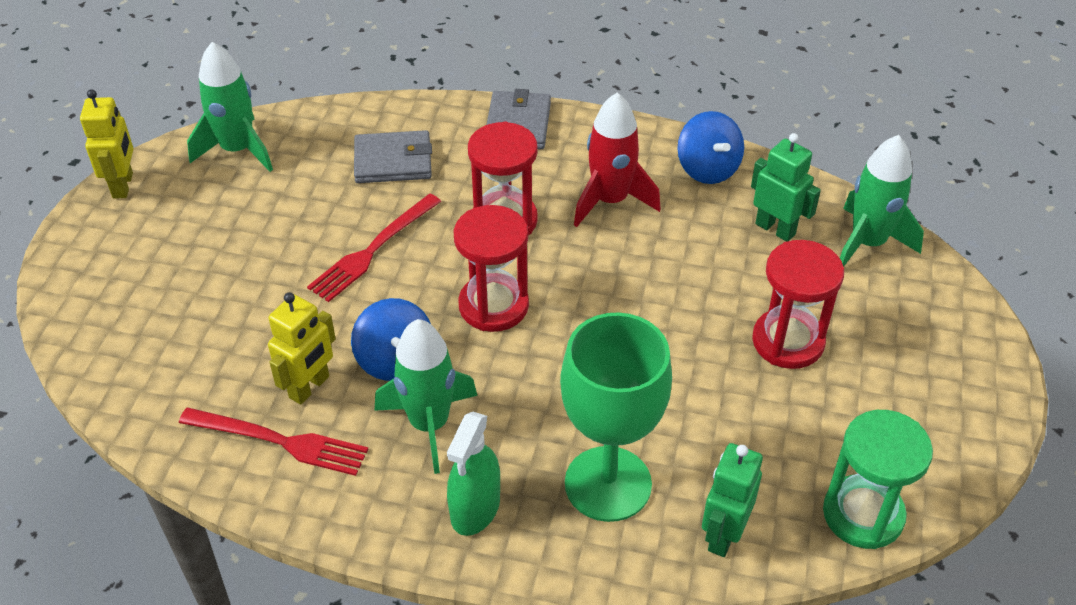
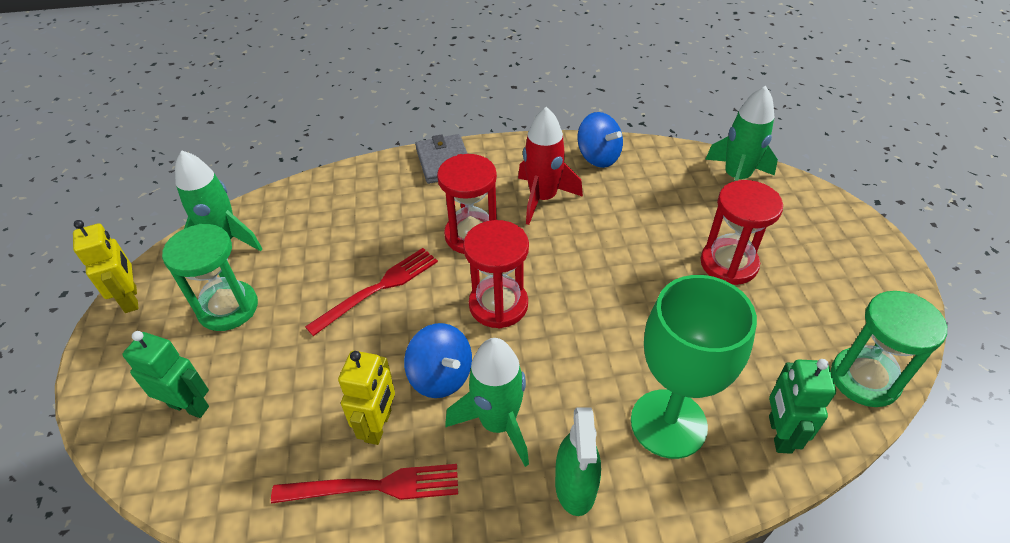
camera: 20 degrees left, 0 degrees up
(213, 223) = (228, 308): none -> green hourglass
(373, 249) = (378, 289): red fork -> red fork turned 150 degrees counterclockwise
(393, 161) = (360, 215): grey wallet -> none
(775, 229) = (669, 186): green robot -> green robot (189, 406)

